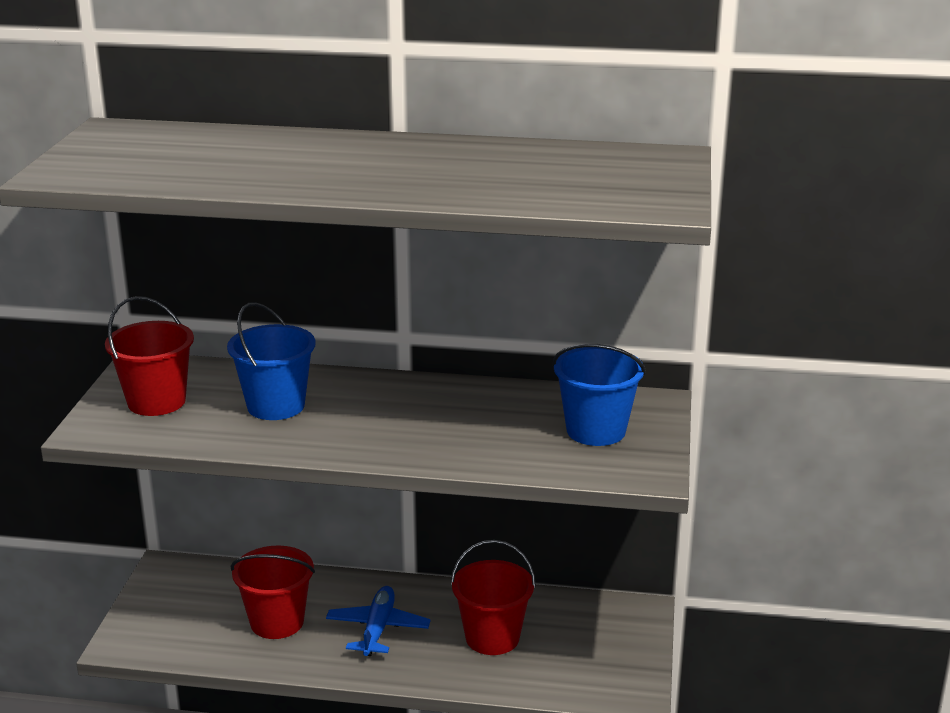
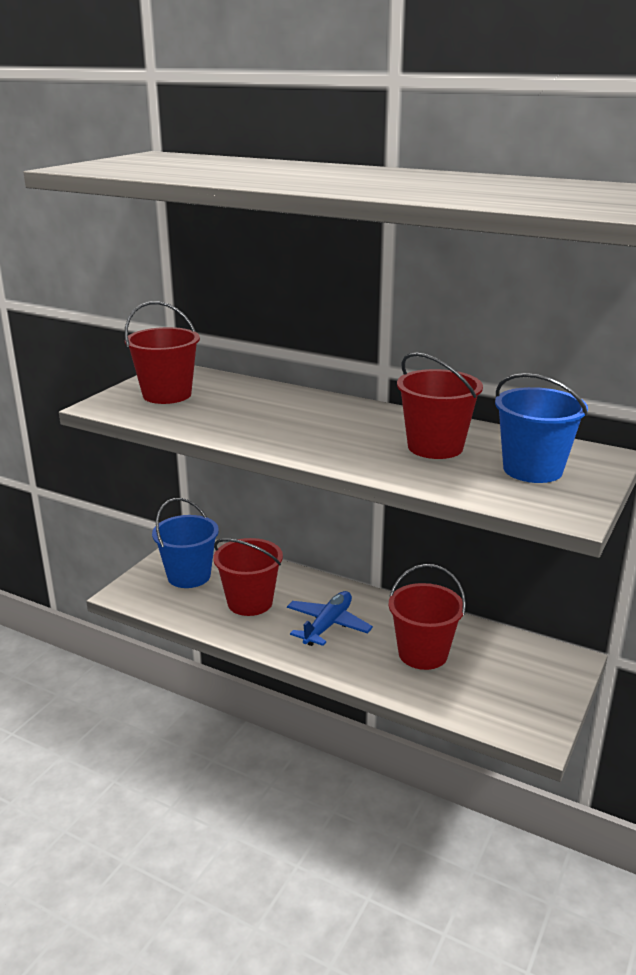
camera: 20 degrees right, 0 degrees up
(276, 406) = (257, 410): blue bucket -> blue bucket (189, 576)
(490, 420) = (435, 447): none -> red bucket

